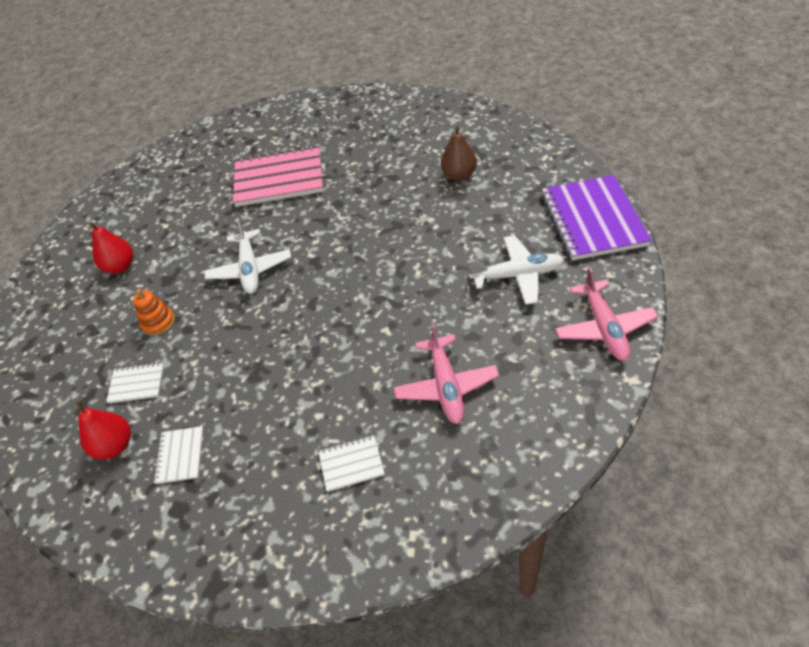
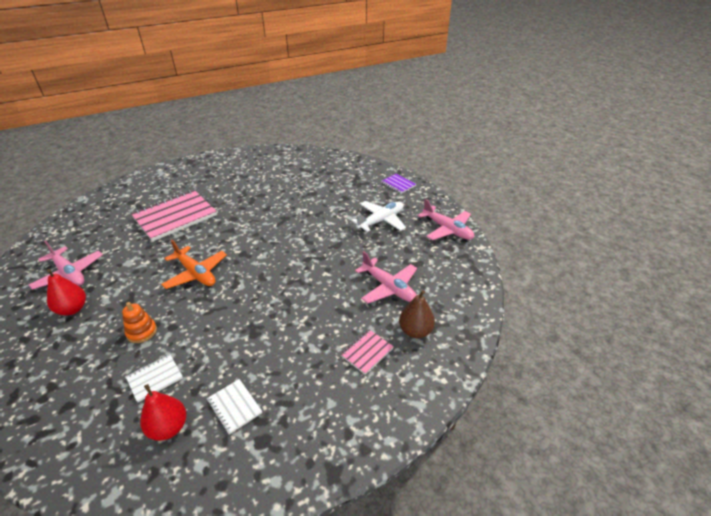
camera: 40 degrees left, 10 degrees down
(141, 220) = (69, 274): none -> pink plane
(250, 269) = (196, 273): white plane -> orange plane
(351, 464) = (367, 352): white notebook -> pink notebook
(459, 175) = (303, 183): brown pear -> brown pear (415, 331)
(593, 220) = (398, 184): purple notebook -> purple notebook, size x0.46

